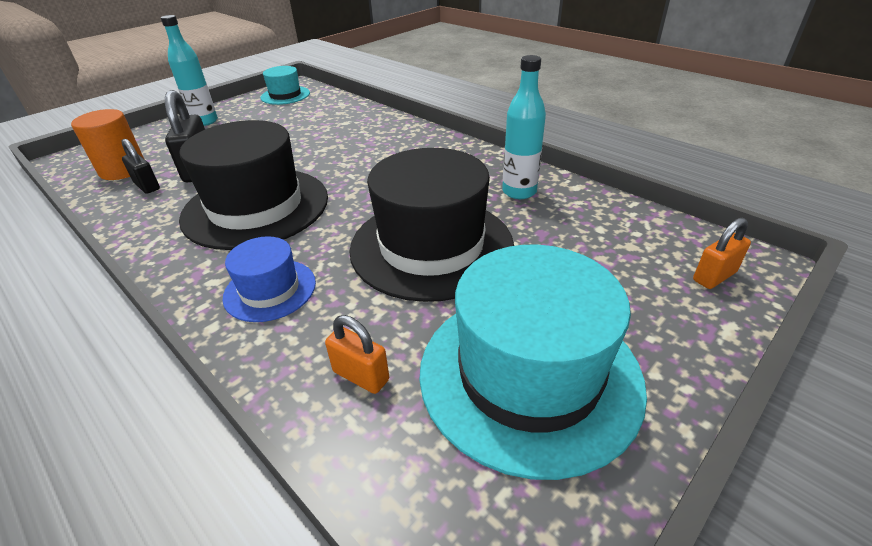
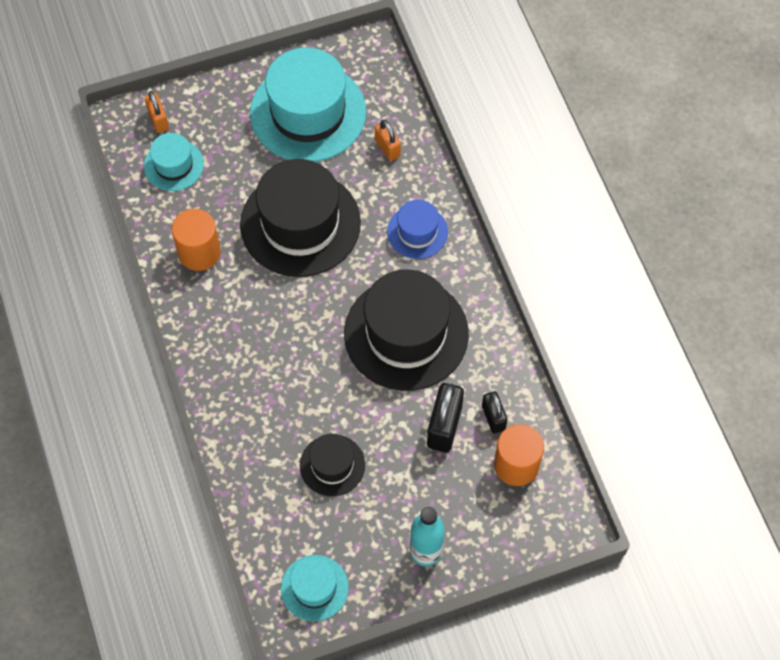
camera: 155 degrees left, 25 degrees up
(297, 131) = (332, 465): none -> black hat
(519, 192) = (199, 252): turquoise bottle -> orange cylinder
(633, 242) = (173, 165): none -> turquoise hat
(714, 276) = (158, 120): orange padlock -> orange padlock turned 75 degrees clockwise

